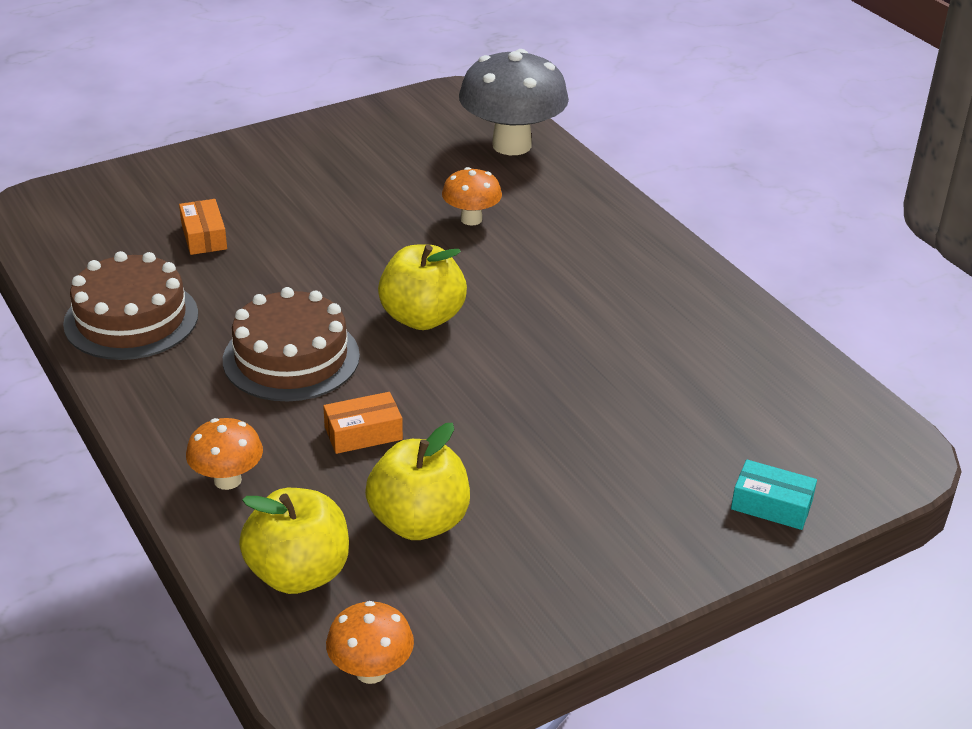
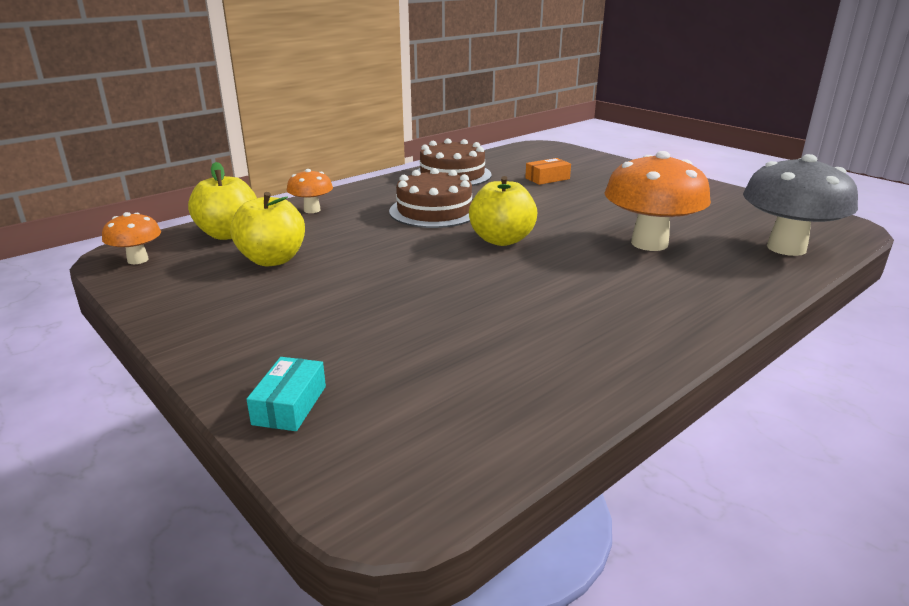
camera: 80 degrees right, 10 degrees down
(363, 433) = (362, 236): orange box -> none
(471, 219) = (649, 243): orange mushroom -> orange mushroom, size x1.95

